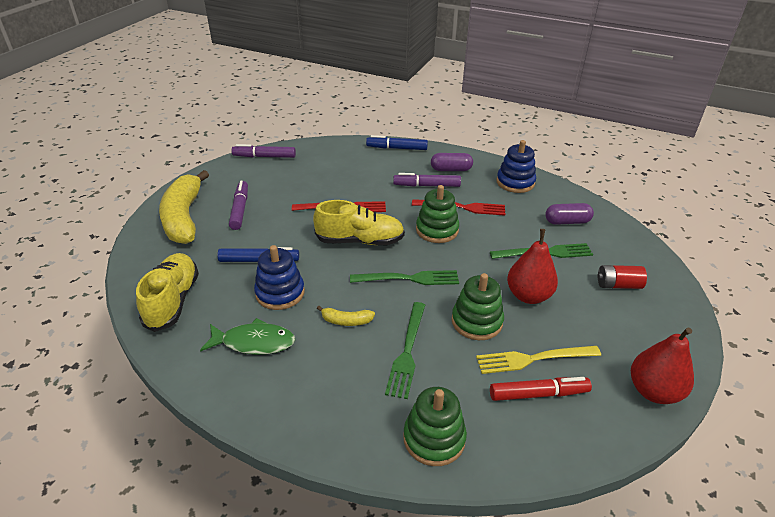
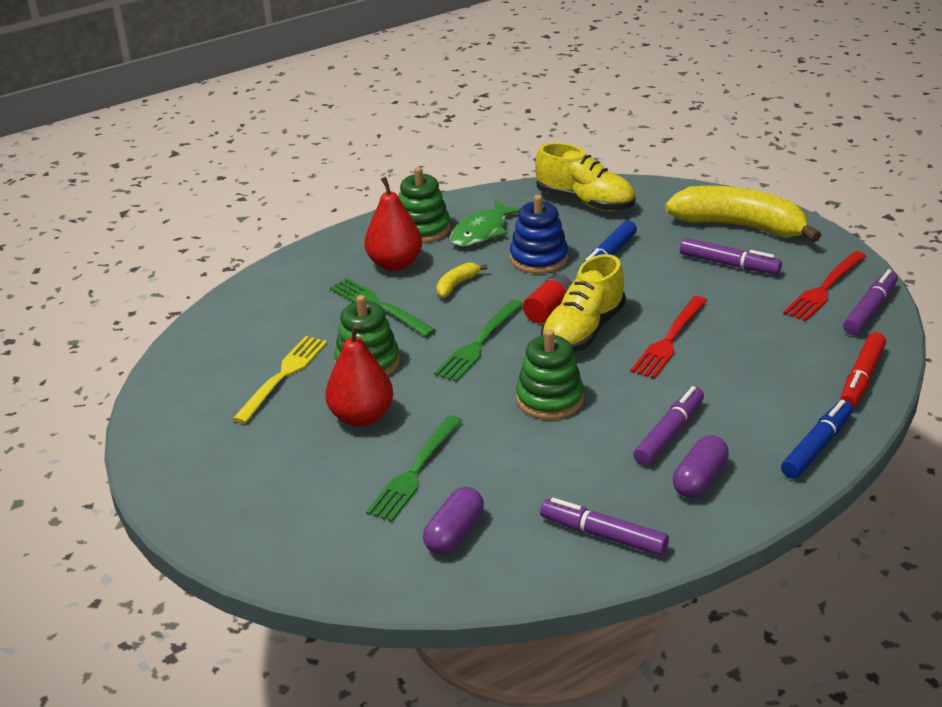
camera: 125 degrees right, 5 degrees down
(434, 438) = (279, 288): green stacking toy -> green stacking toy (422, 229)
(462, 207) = (582, 444): red fork -> red fork (824, 289)
(515, 182) = (603, 535): blue stacking toy -> purple marker
(538, 394) = (247, 359): red marker -> red marker (861, 378)
(618, 285) = (297, 501): red battery -> red battery (549, 310)
(653, 391) = (161, 431): red pear -> red pear (395, 264)

